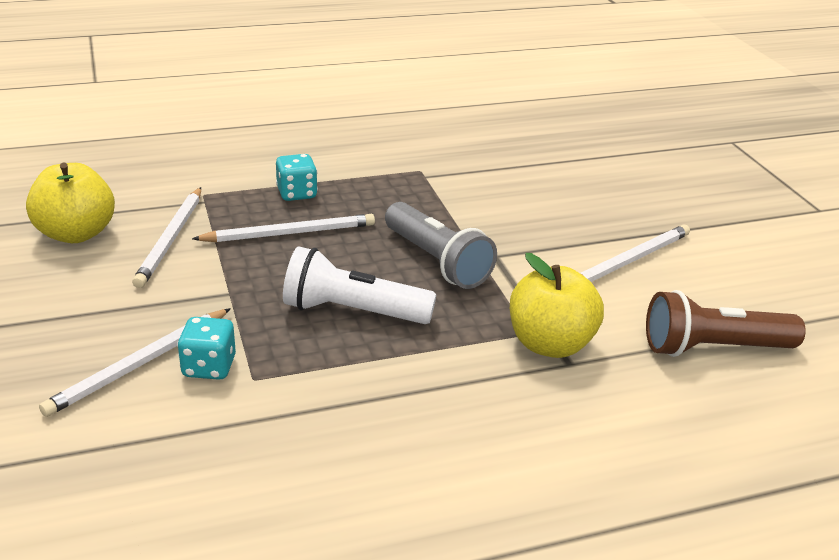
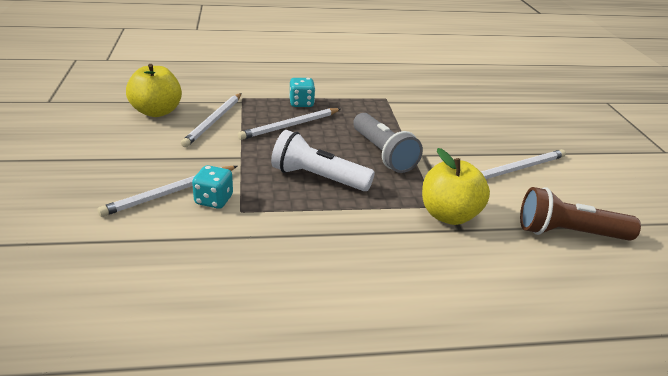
camera: 10 degrees right, 0 degrees up
(289, 233) = (290, 126): white pencil -> white pencil turned 150 degrees clockwise

